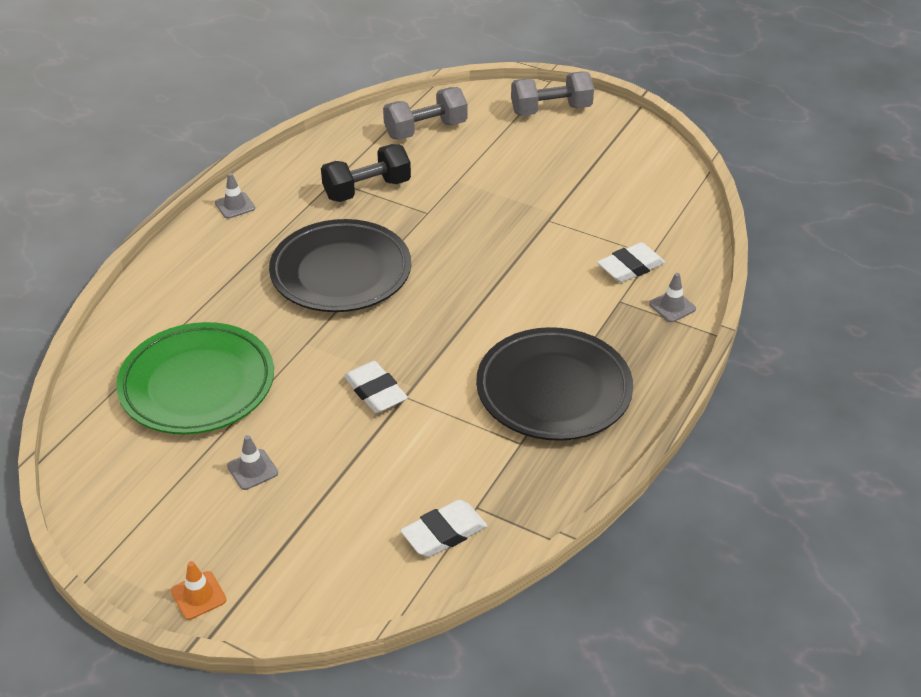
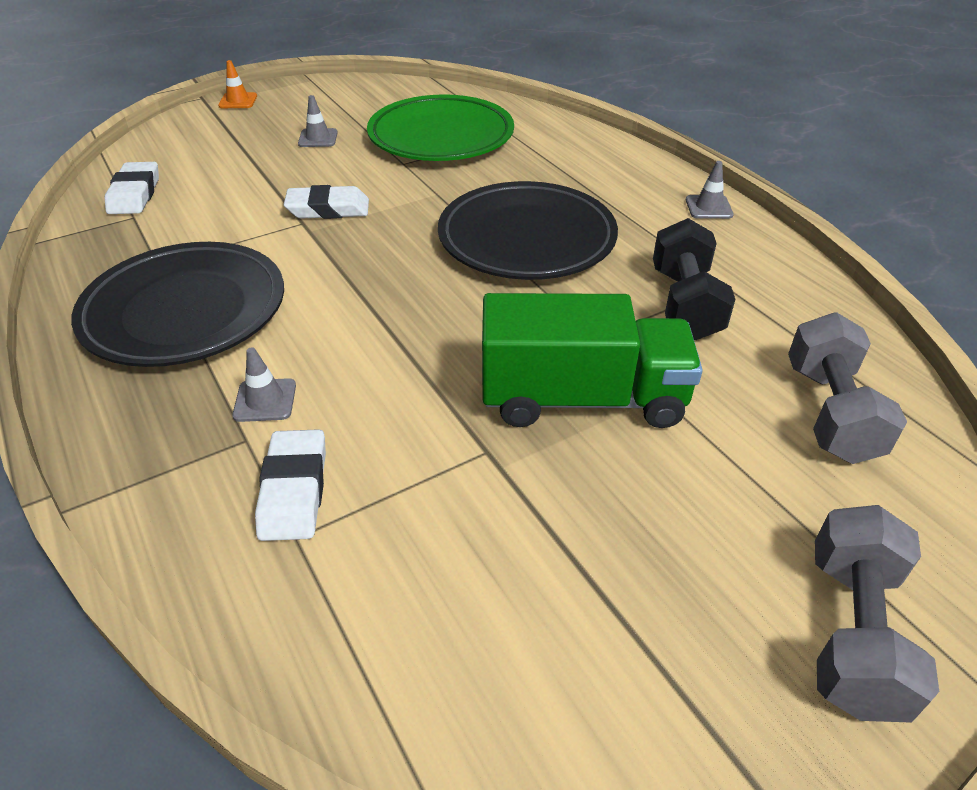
camera: 120 degrees right, 0 degrees up
(484, 202) = (582, 399): none -> green truck
(672, 306) = (169, 491): grey traffic cone -> grey traffic cone (265, 400)

